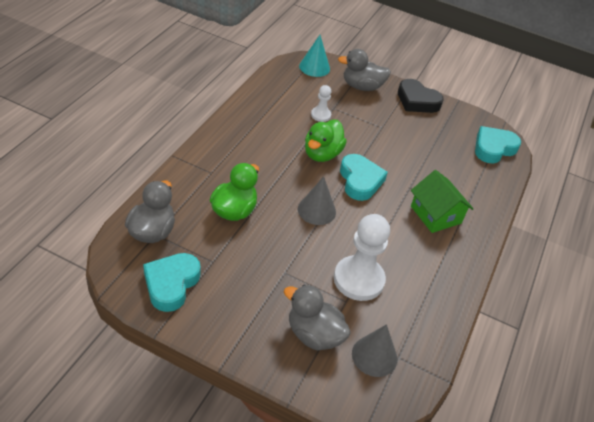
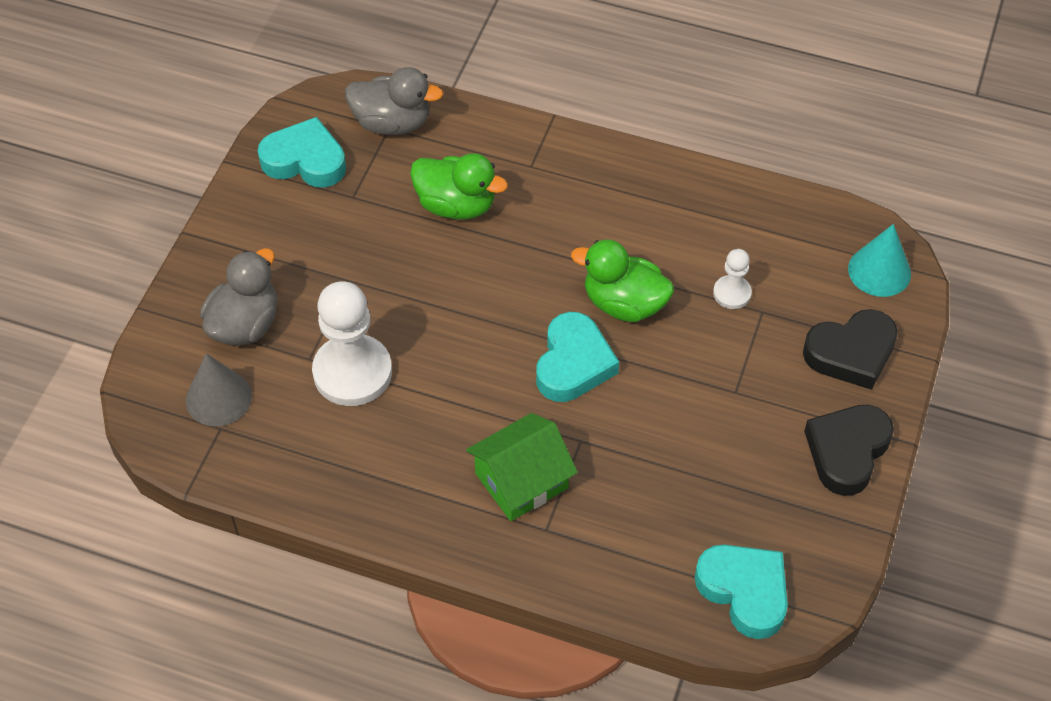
camera: 90 degrees right, 10 degrees up
(316, 210) = (485, 307): grey cone -> none
(360, 181) = (573, 363): turquoise heart -> turquoise heart turned 60 degrees counterclockwise
(362, 87) = (851, 353): grey duck -> black heart

